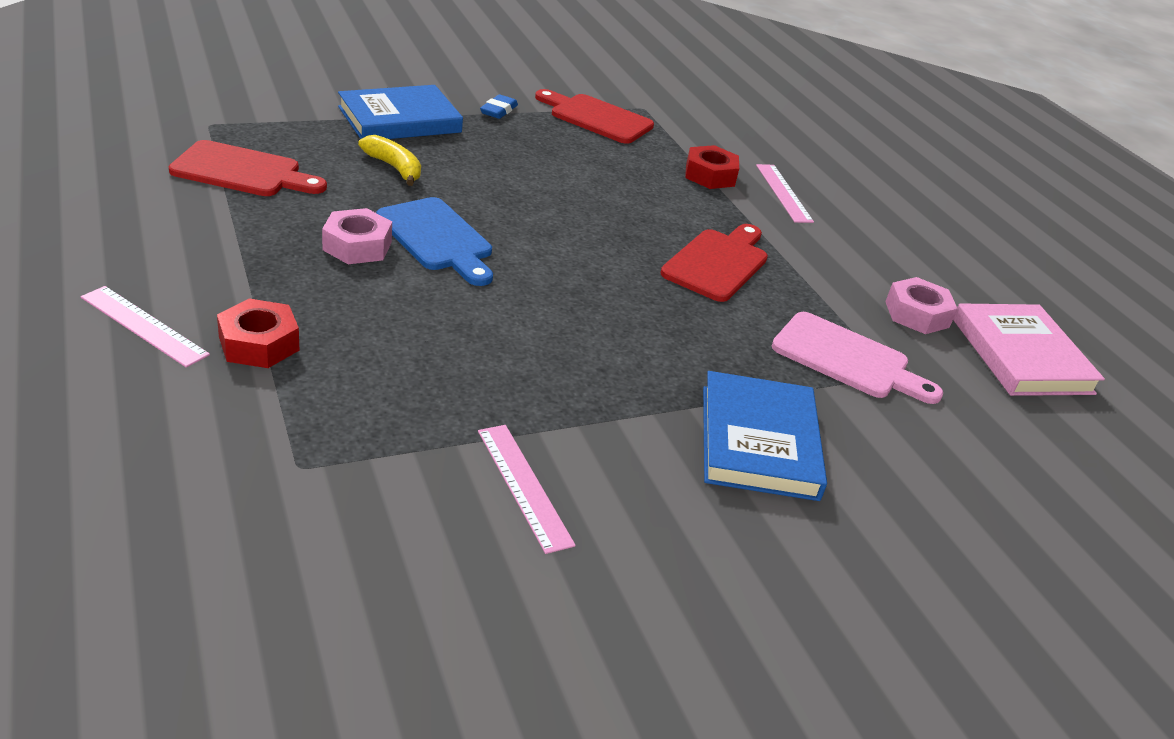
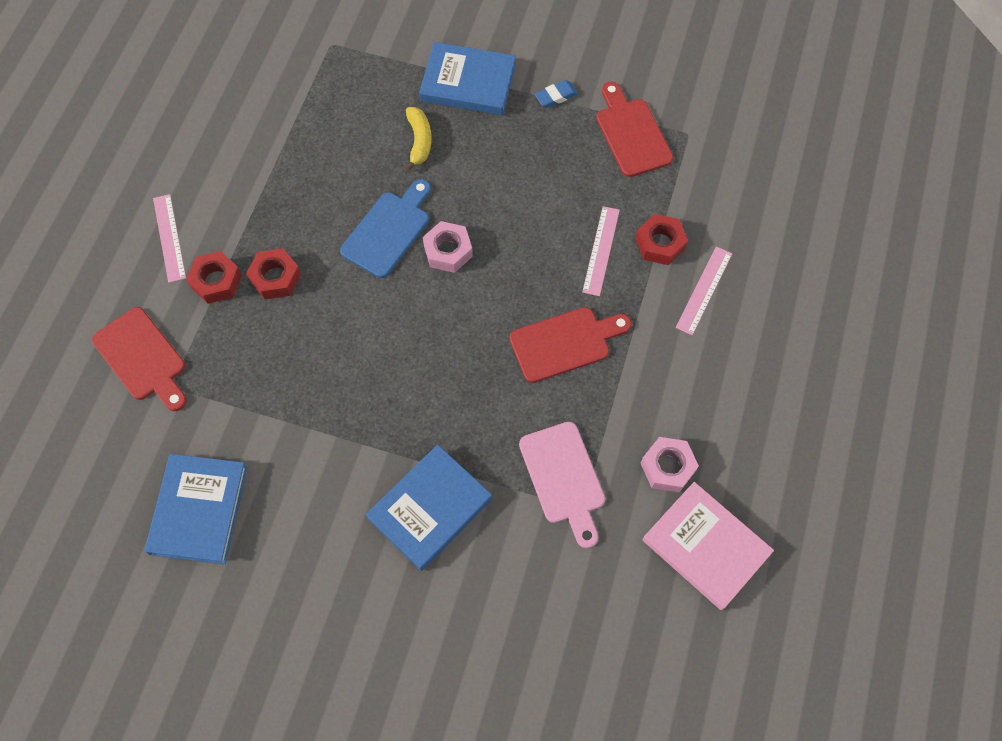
camera: 45 degrees right, 30 degrees up
(242, 171) = (316, 108): red cutting board -> red cutting board (142, 358)
(340, 315) = (275, 278): none -> red nut
(357, 246) = (332, 216): pink nut -> pink nut (448, 251)
(437, 238) = (388, 231): blue cutting board -> blue cutting board turned 150 degrees counterclockwise
(481, 582) = (199, 510): none -> blue book
(523, 486) = (269, 463): pink ruler -> pink ruler (601, 250)
(1021, 356) = (705, 547): pink book -> pink book turned 75 degrees counterclockwise

